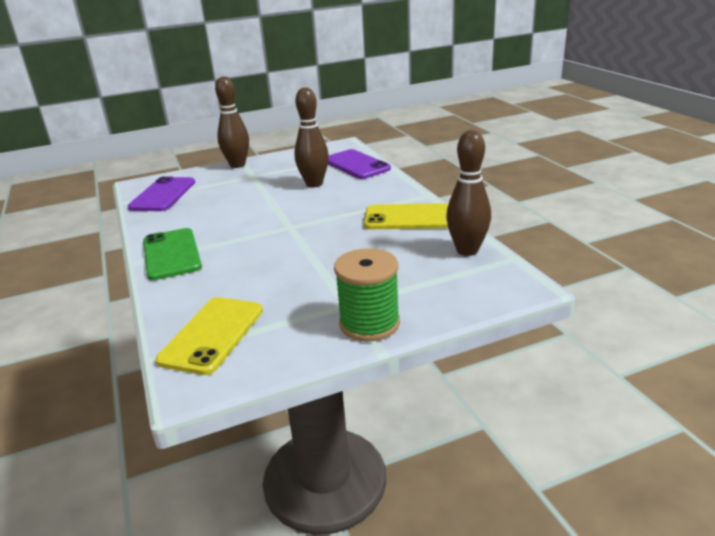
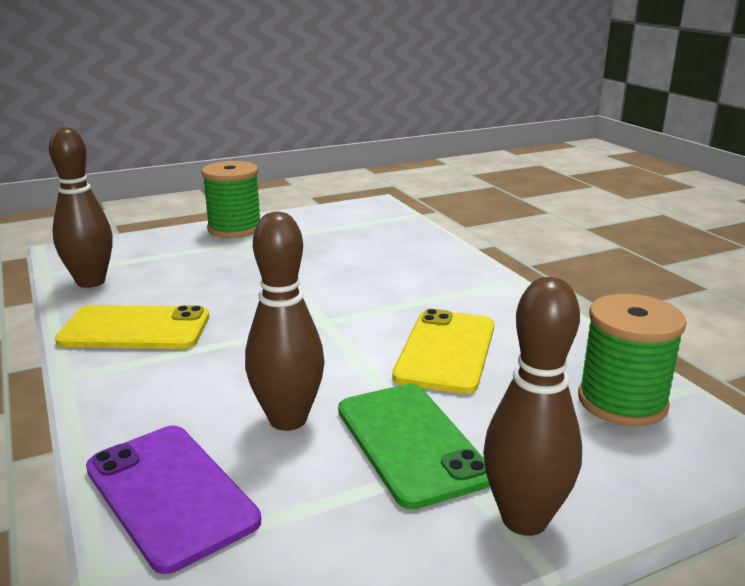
camera: 175 degrees right, 5 degrees down
(163, 195) = (622, 402): purple phone -> green spool
(171, 254) = (479, 287): green phone -> green phone (410, 443)
(212, 335) = (374, 224): yellow phone -> yellow phone (446, 351)

